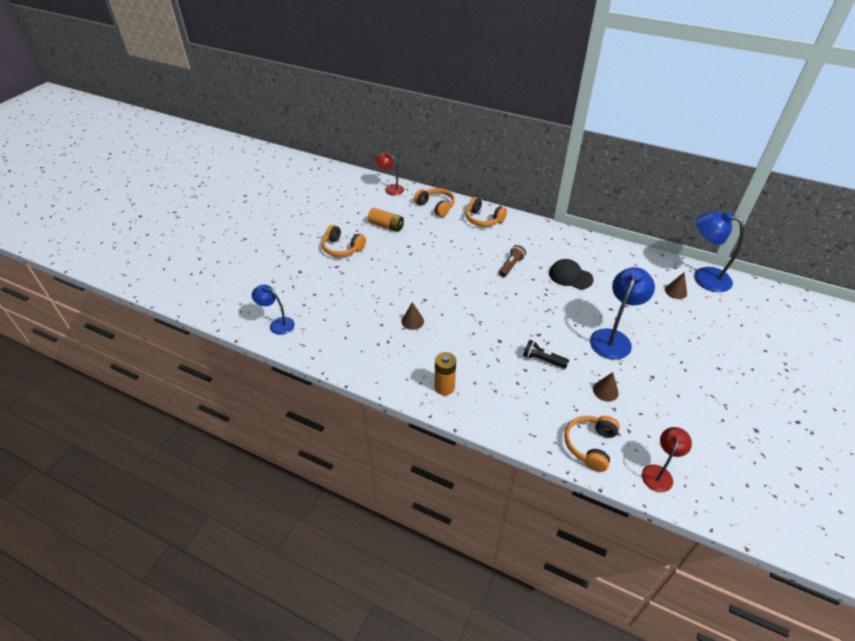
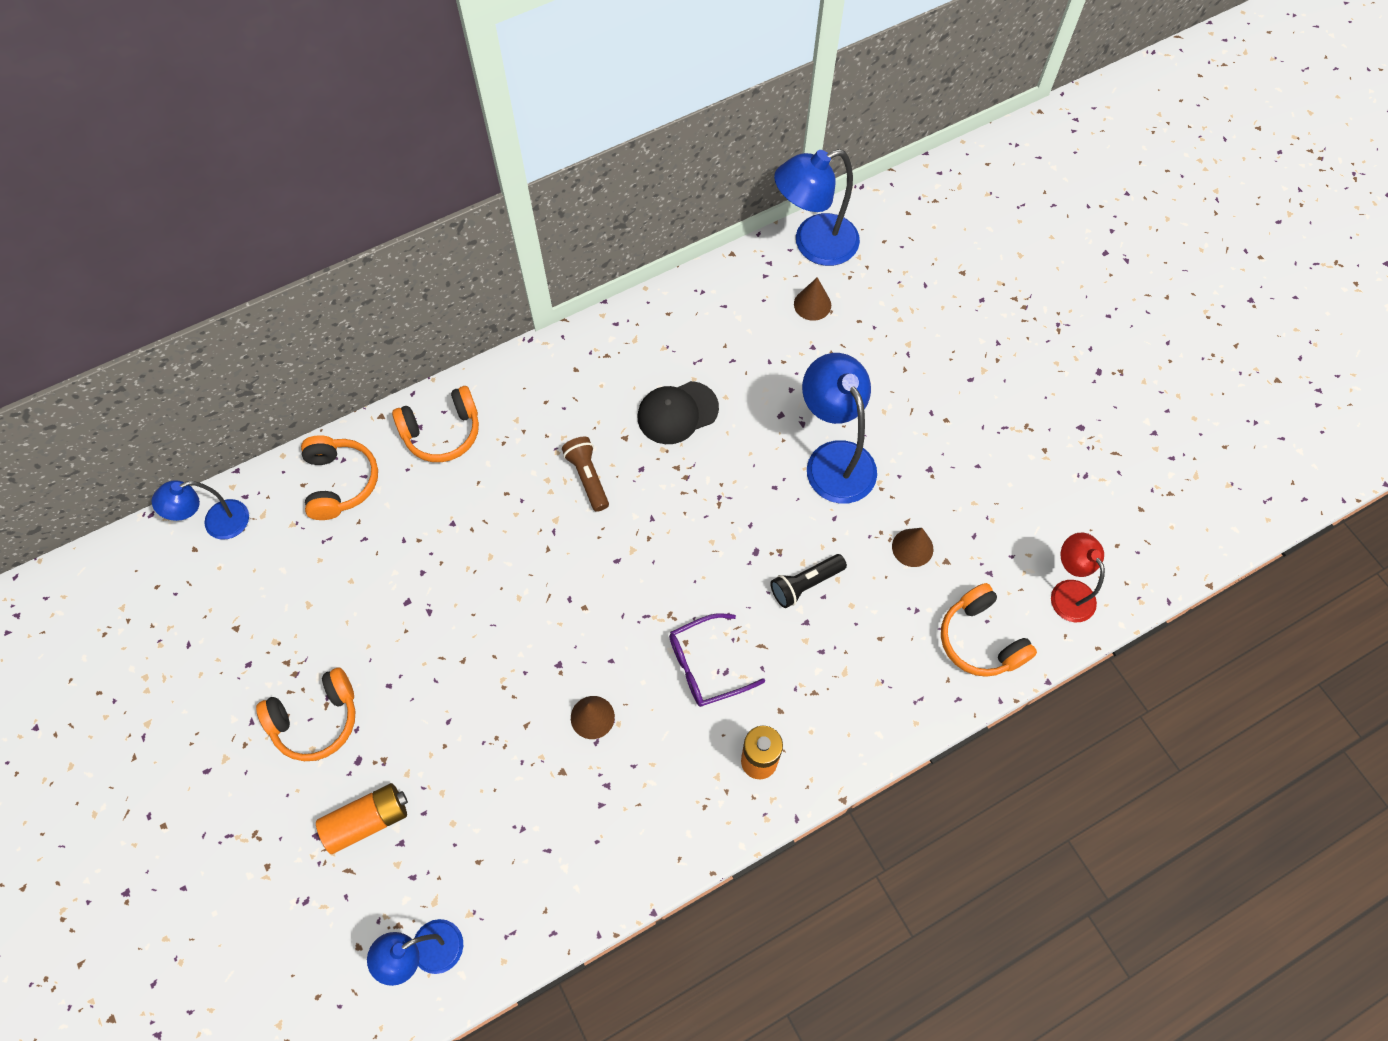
camera: 55 degrees left, 20 degrees up
(386, 226) = (320, 603): orange battery -> orange battery (368, 820)
(391, 189) = (217, 523): red lamp -> blue lamp
(436, 206) = (340, 482): orange headphones -> orange headphones turned 90 degrees clockwise
(470, 345) = (706, 666): none -> purple glasses

